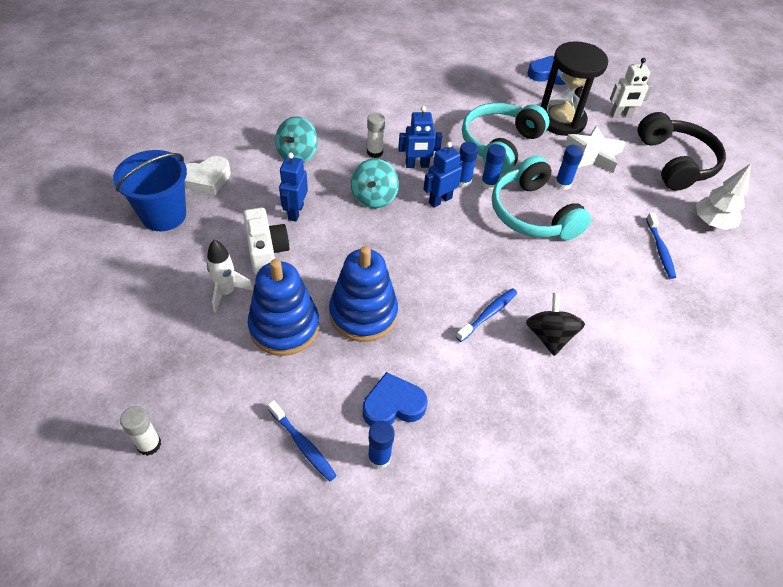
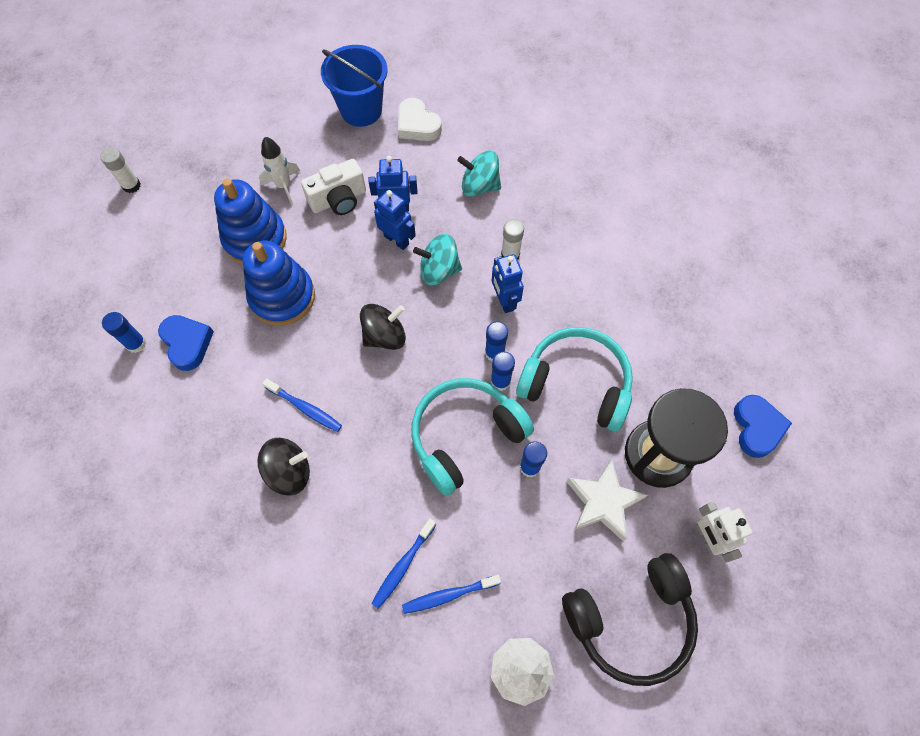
camera: 80 degrees right, 15 degrees up
(303, 445) = (142, 285): blue toothbrush -> blue toothbrush (403, 566)
(429, 245) = (385, 336): none -> black spinning top
(440, 200) = (455, 334): blue robot -> blue robot (396, 240)

